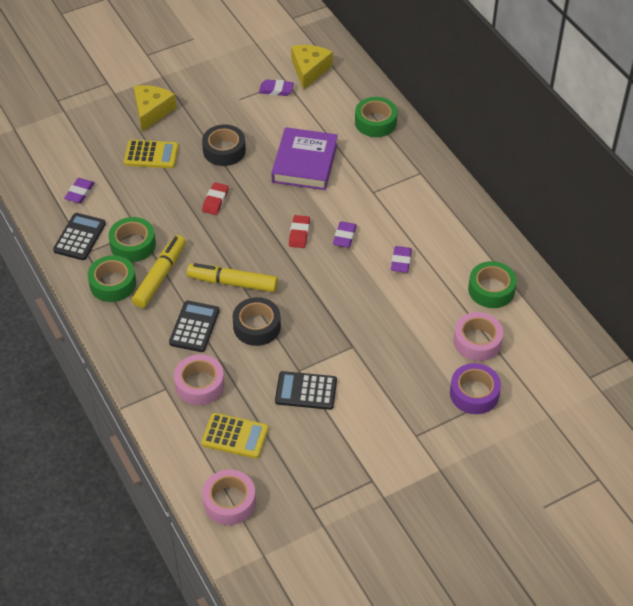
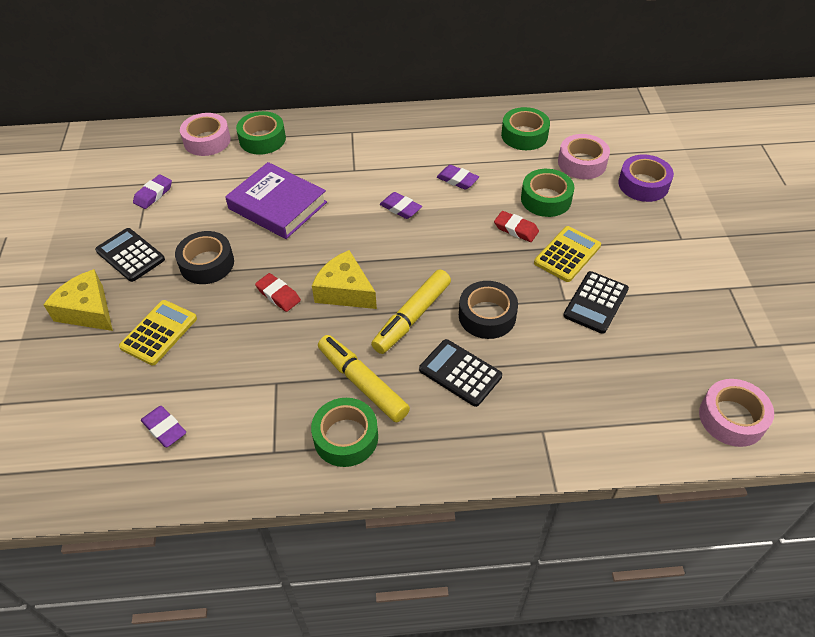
camera: 65 degrees left, 0 degrees up
(79, 237) = (242, 452): black calculator -> black calculator (130, 255)
(133, 245) = (294, 396): green tape -> green tape (546, 199)
(200, 384) = (550, 394): pink tape -> pink tape (207, 141)
(235, 436) = (638, 384): yellow calculator -> yellow calculator (567, 254)
(299, 234) = (374, 240): red eraser -> red eraser (516, 229)
(309, 70) = (148, 161): yellow cheese -> yellow cheese (345, 291)

